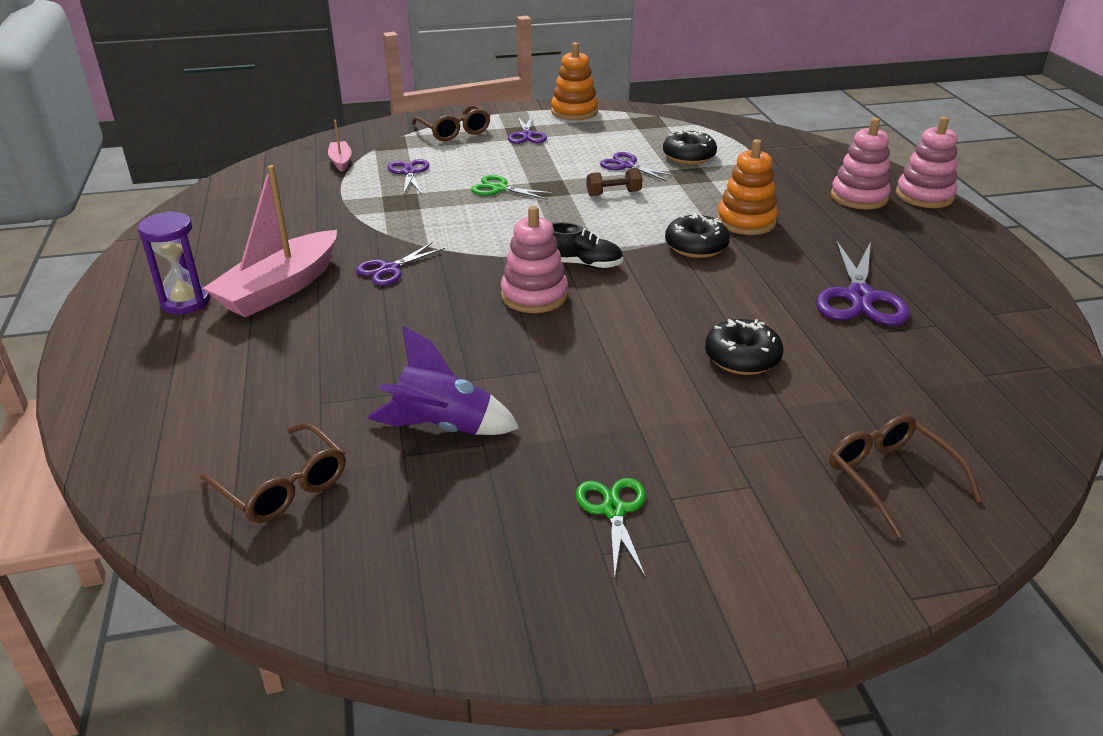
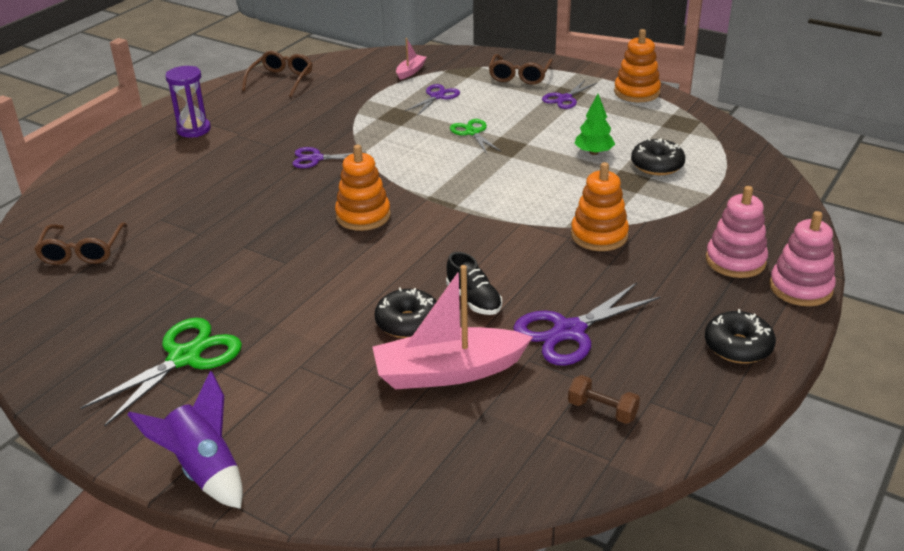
camera: 45 degrees right, 0 degrees up
(280, 288) = (245, 143): pink boat -> pink boat (448, 372)
(442, 427) = (188, 264): purple rocket -> purple rocket (204, 470)
(534, 295) = (363, 216): pink stacking toy -> orange stacking toy
(582, 264) = (428, 210): black shoe -> black shoe (474, 300)
(613, 193) = (542, 170): brown dumbbell -> brown dumbbell (602, 410)
(613, 510) = (185, 357): green scissors -> green scissors, size x1.67
(627, 165) = (593, 152): purple scissors -> green tree
(696, 246) = (525, 235): black donut -> black donut (738, 346)
(890, 478) = (350, 443): brown glasses -> brown glasses (281, 80)

